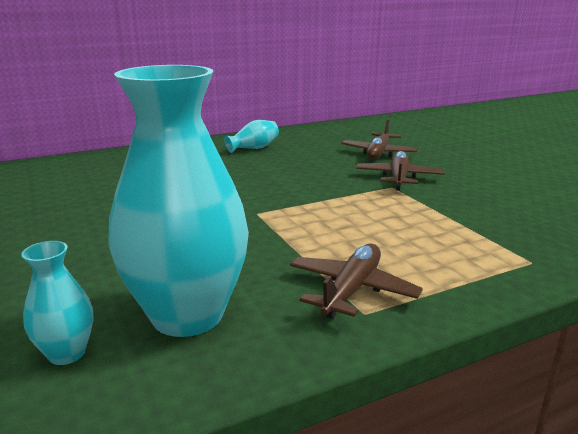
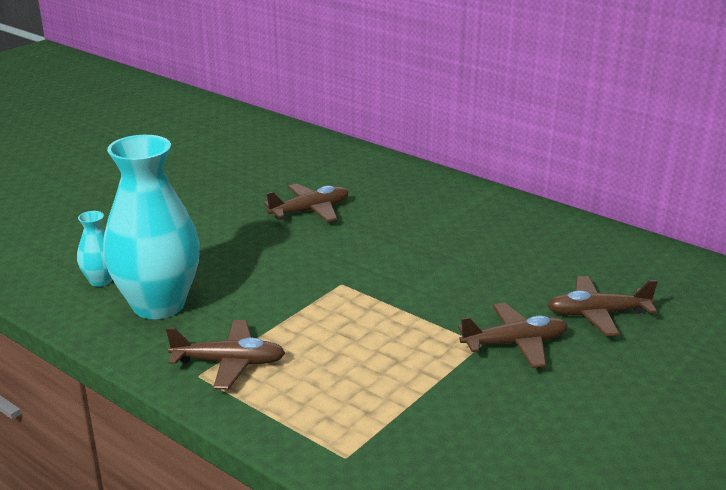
camera: 65 degrees right, 5 degrees up
(107, 201) = (310, 211): none -> brown plane
(254, 148) = (518, 232): turquoise vase -> none

